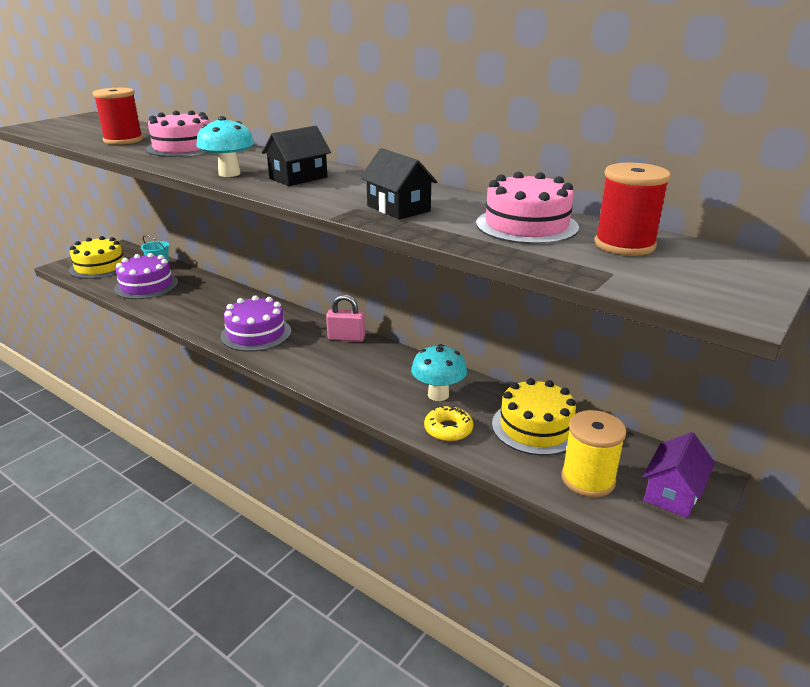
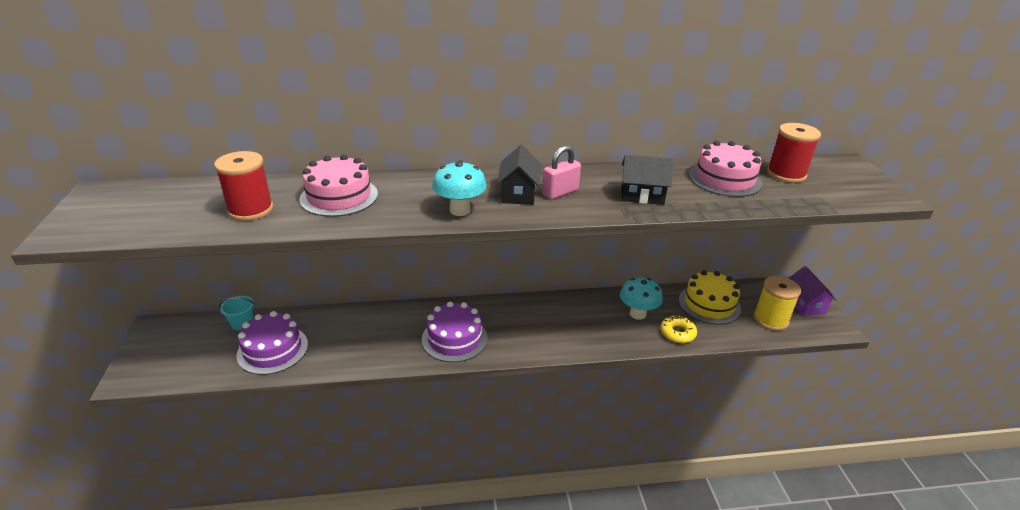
camera: 45 degrees left, 5 degrees up
(100, 267) = (177, 357): yellow cake -> none
(346, 338) = (521, 305): pink padlock -> pink padlock (560, 192)

